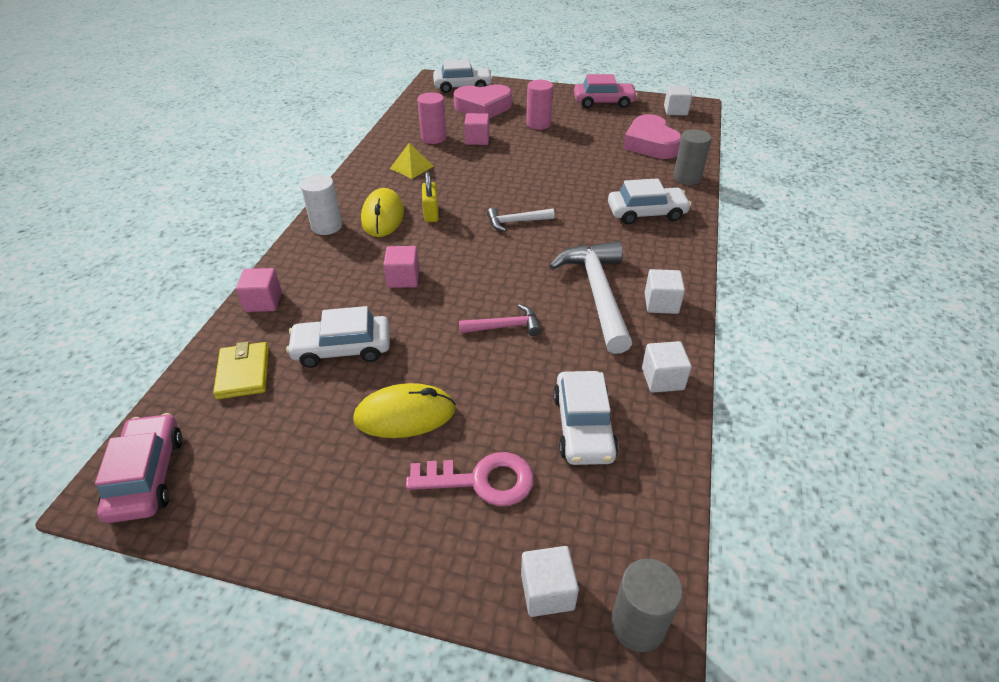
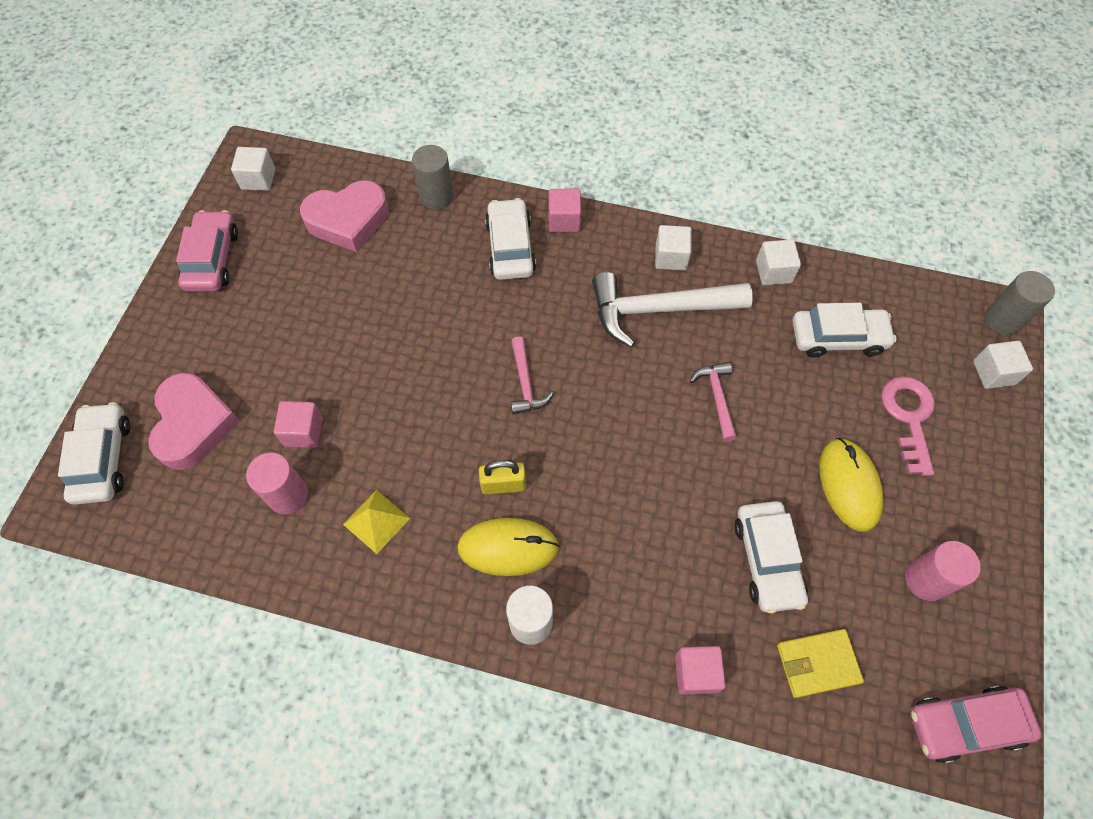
camera: 90 degrees left, 20 degrees up
(403, 278) = (642, 507): pink cube -> pink cube (564, 220)
(516, 222) = (525, 383): white hammer -> pink hammer
(538, 124) = (267, 347): pink cylinder -> pink cylinder (926, 580)

